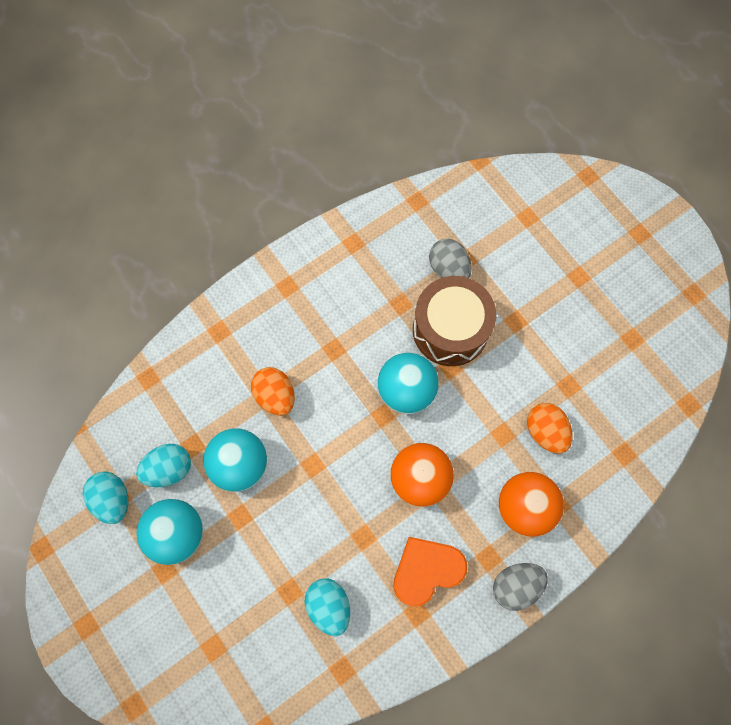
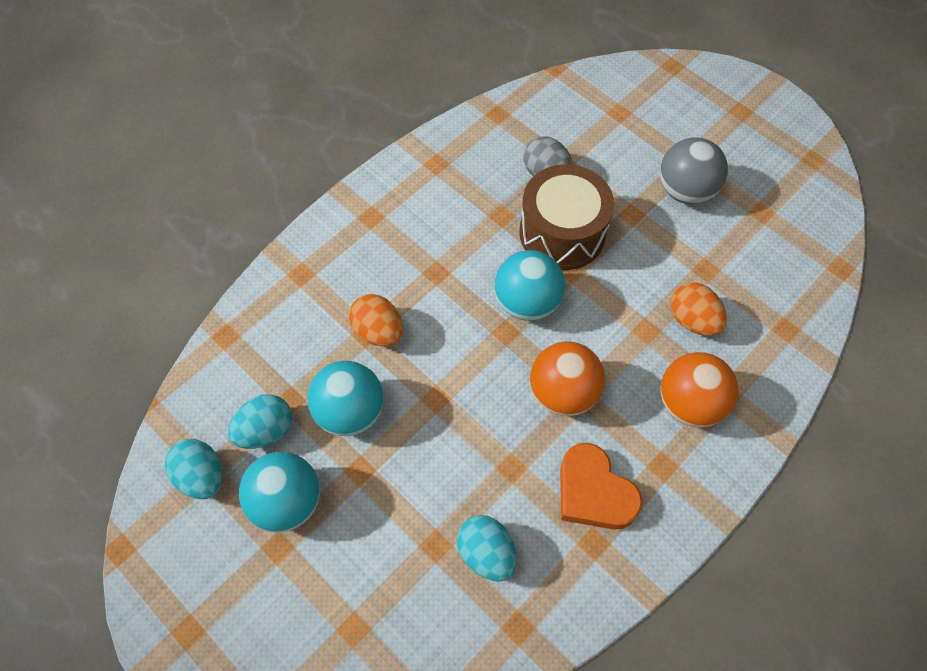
camera: 10 degrees left, 10 degrees down
(426, 570) = (594, 492): orange heart -> orange heart turned 90 degrees counterclockwise
(515, 585) = (701, 491): grey egg -> none
(569, 306) = (685, 190): none -> grey ball

